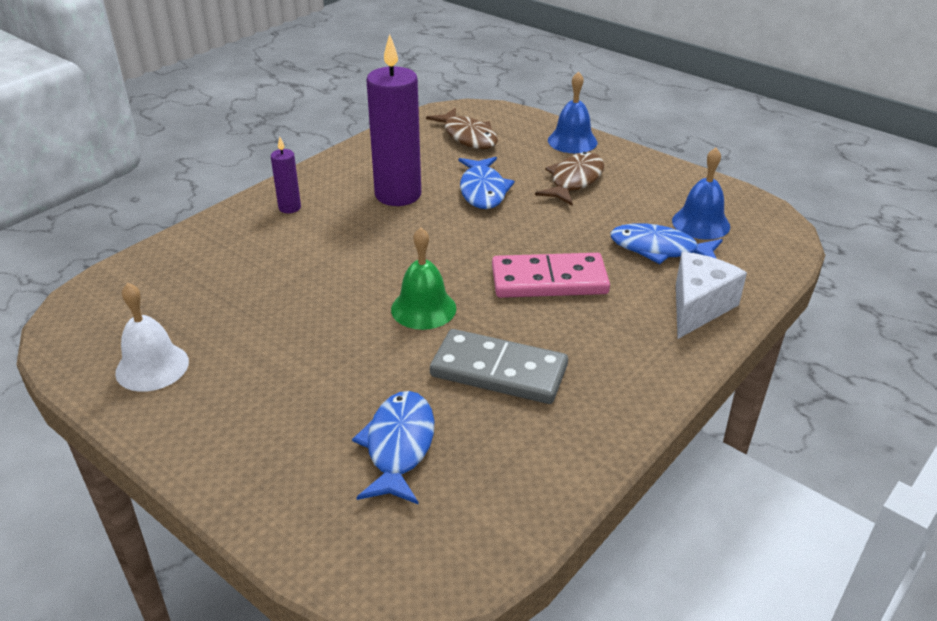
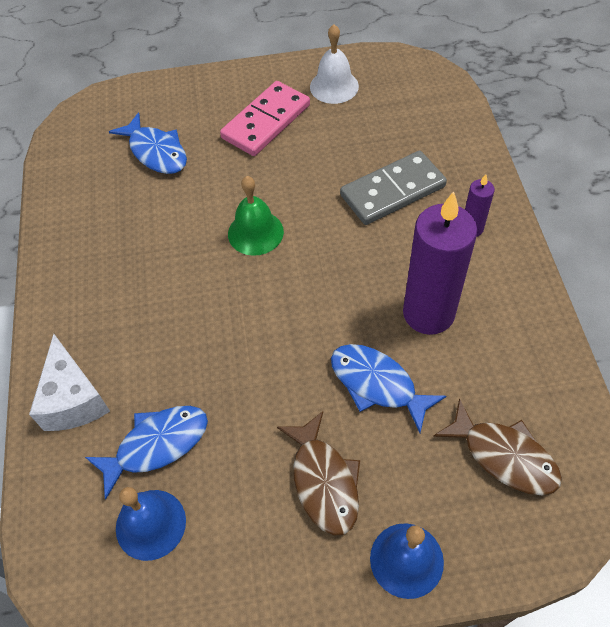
camera: 135 degrees right, 20 degrees up
(468, 136) = (504, 456): brown fish -> brown fish turned 150 degrees counterclockwise
(498, 371) = (156, 230): grey domino -> grey domino (392, 191)
(549, 280) = (205, 328): pink domino -> pink domino (266, 121)

